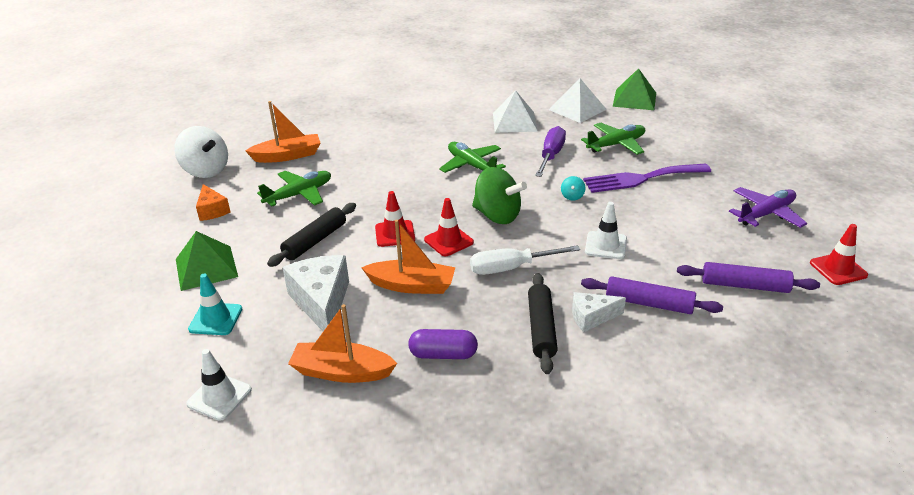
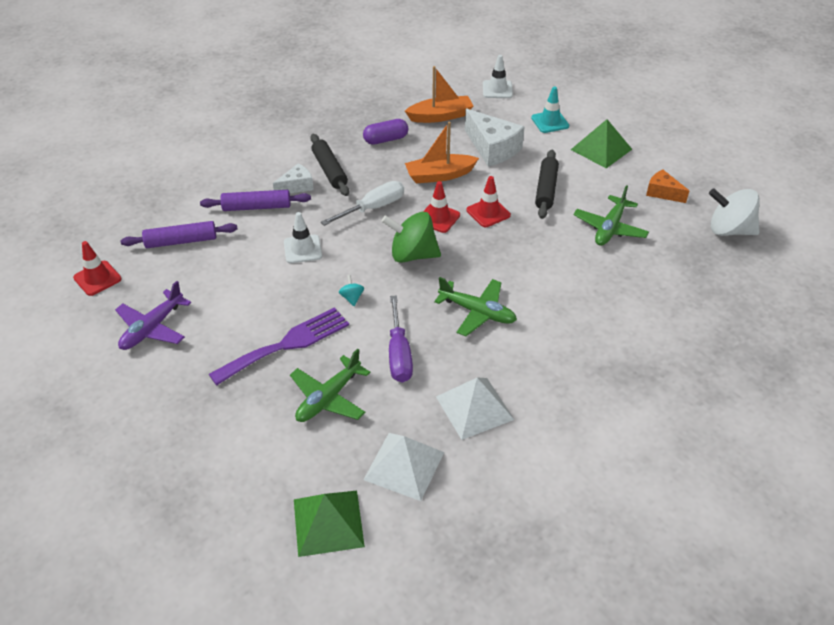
camera: 155 degrees right, 10 degrees up
(287, 156) = (677, 271): orange boat -> none

